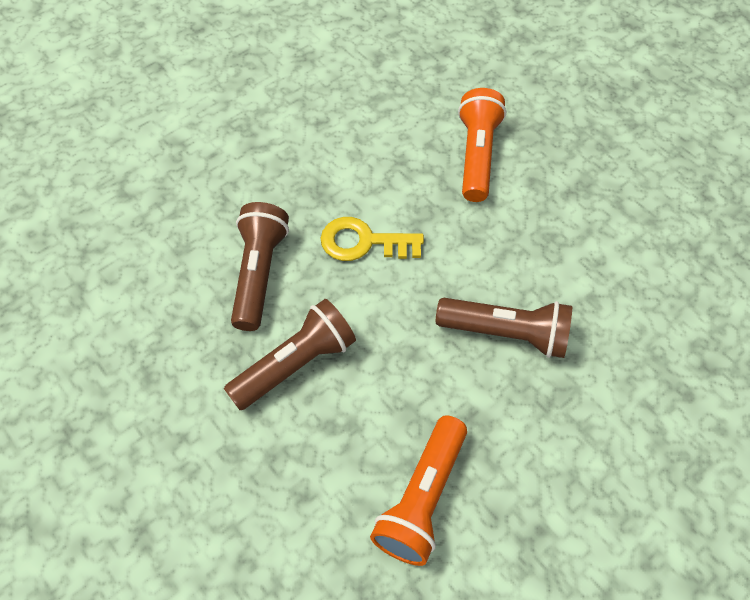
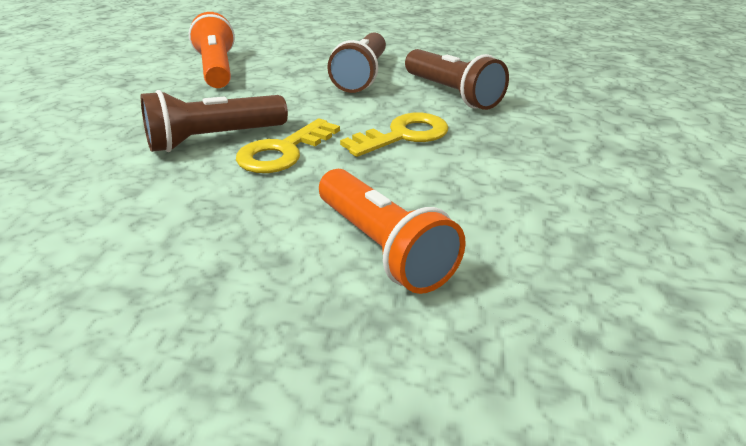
camera: 140 degrees right, 25 degrees down
(465, 279) = (283, 152): none -> yellow key

